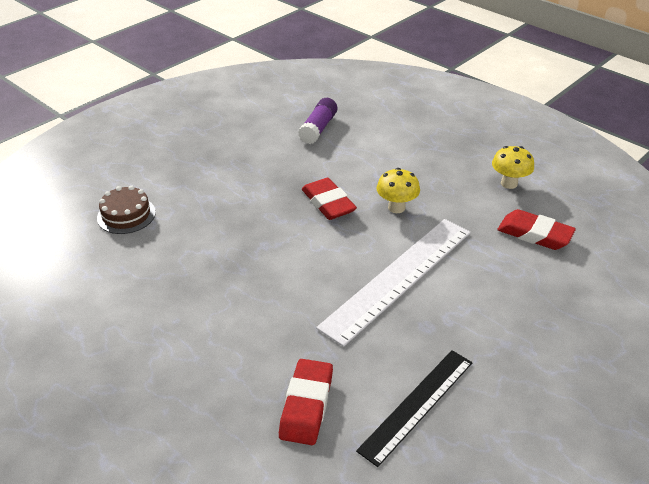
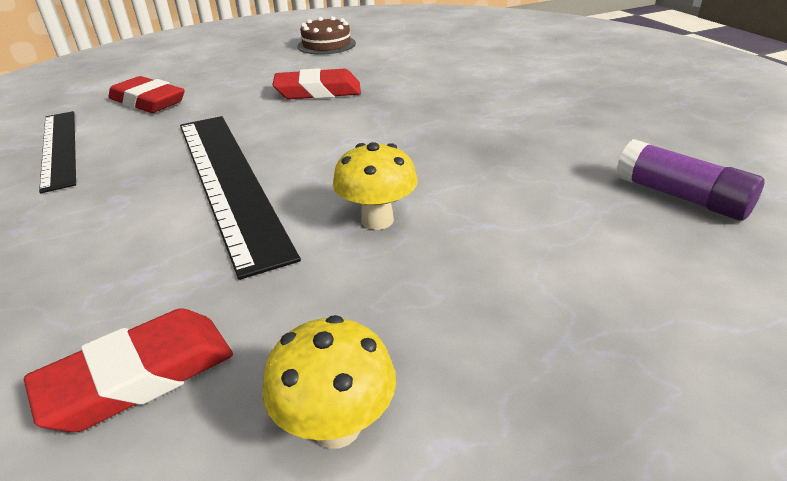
camera: 115 degrees right, 5 degrees down
(126, 215) = (492, 58): brown cake -> brown cake (326, 45)
(328, 203) = (434, 163): red eraser -> red eraser (318, 91)
(398, 277) = (229, 181): white ruler -> black ruler

